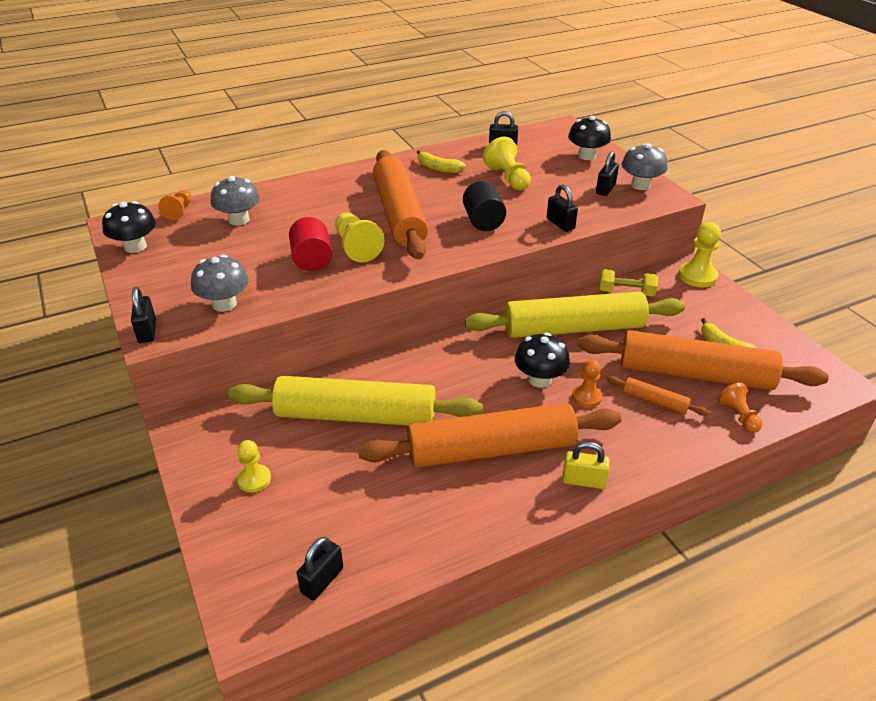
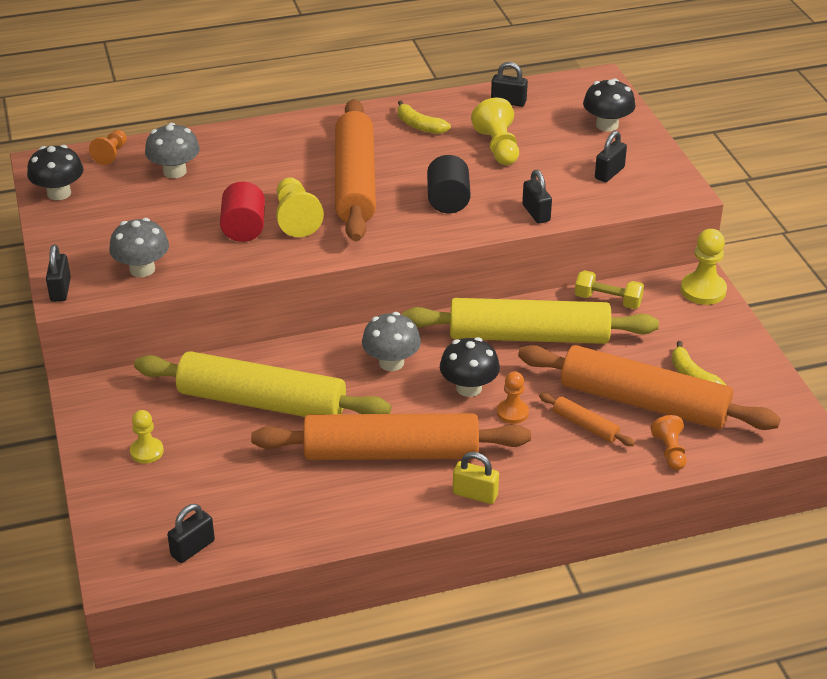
camera: 10 degrees right, 0 degrees up
(640, 185) = (654, 172): grey mushroom -> grey mushroom (391, 362)

